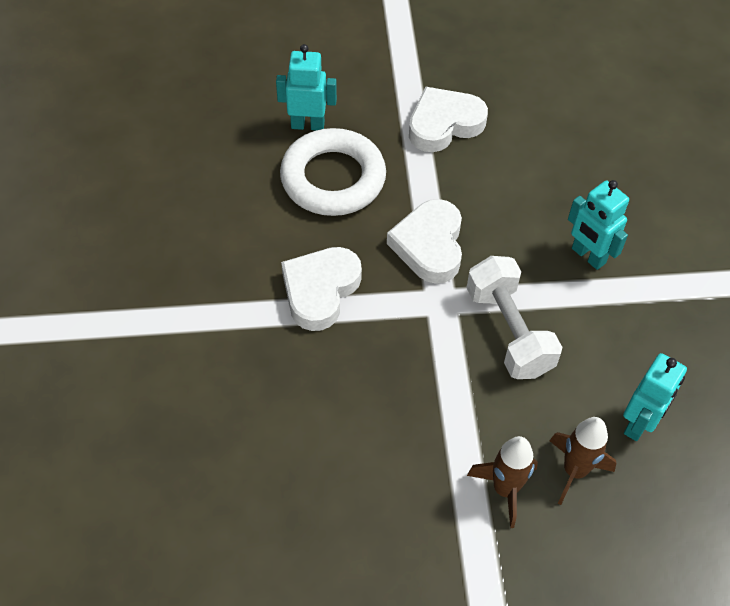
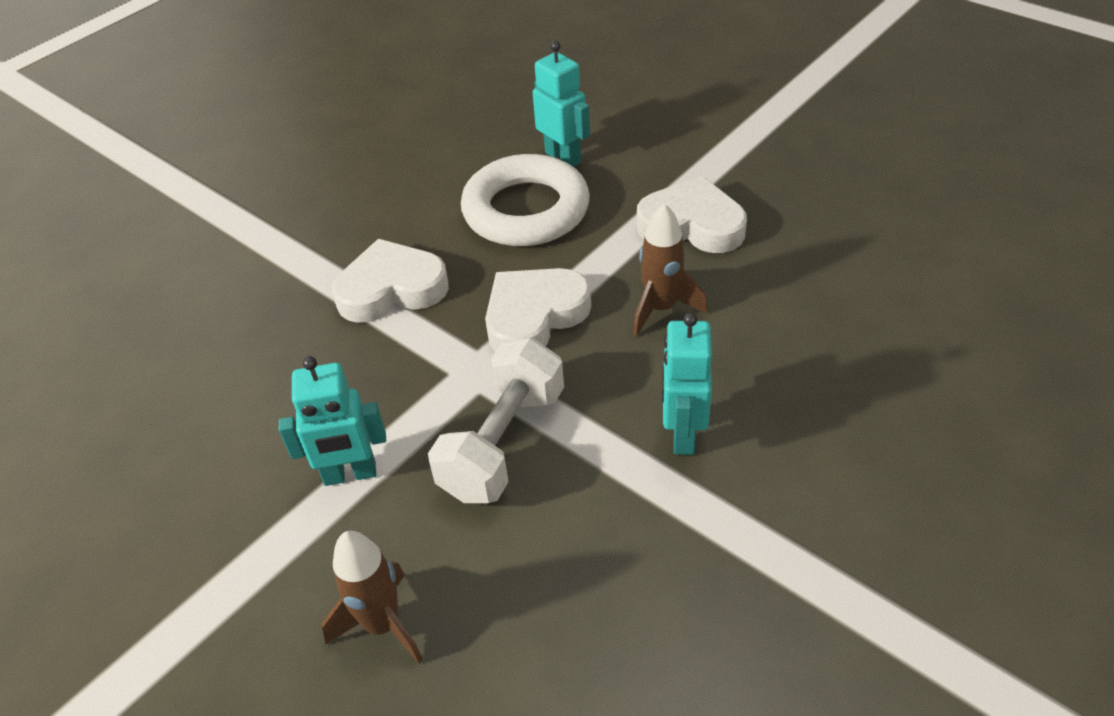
camera: 50 degrees right, 10 degrees down
(505, 489) = (299, 580): brown rocket -> brown rocket (661, 309)
(639, 424) = (511, 640): turquoise robot -> turquoise robot (350, 474)

